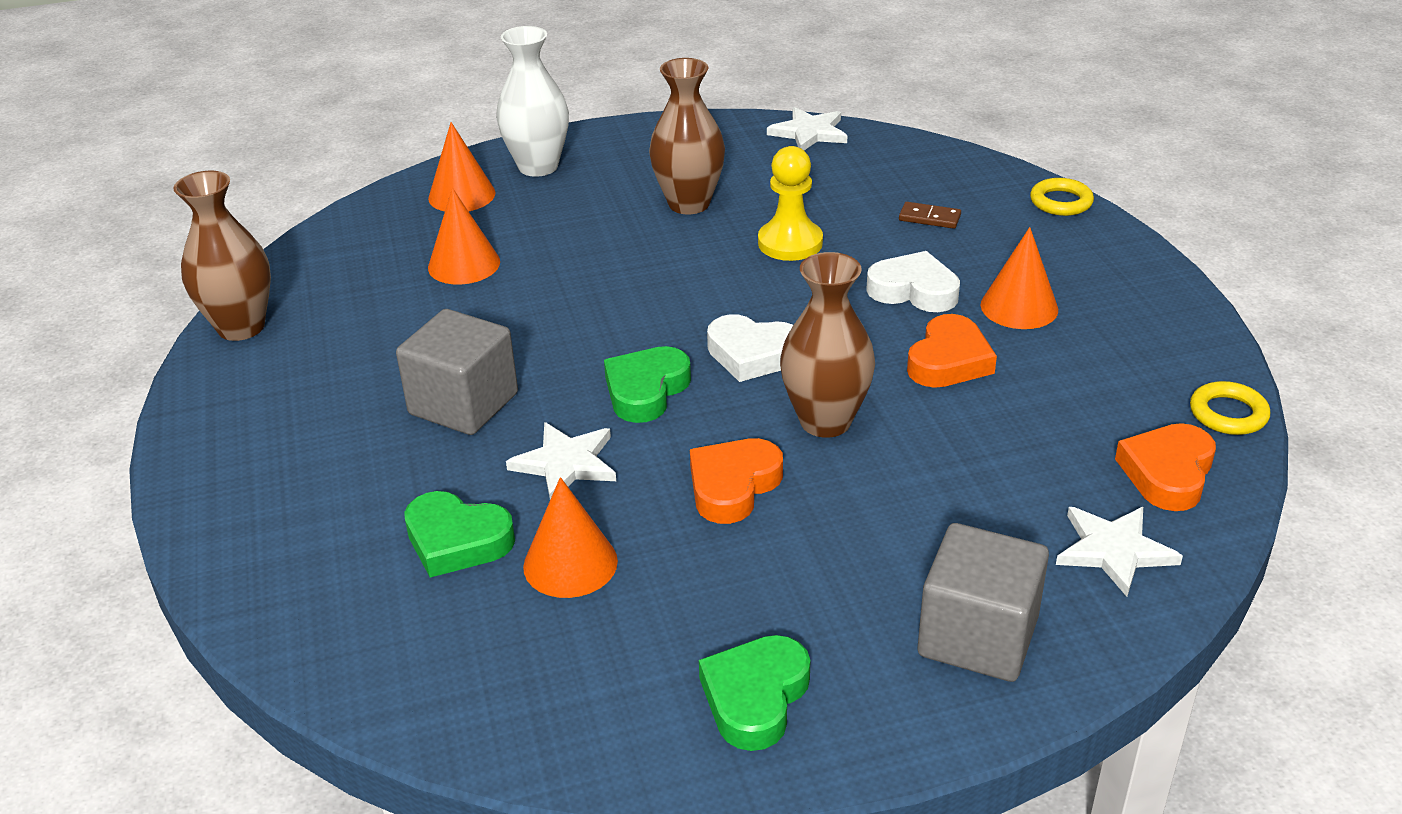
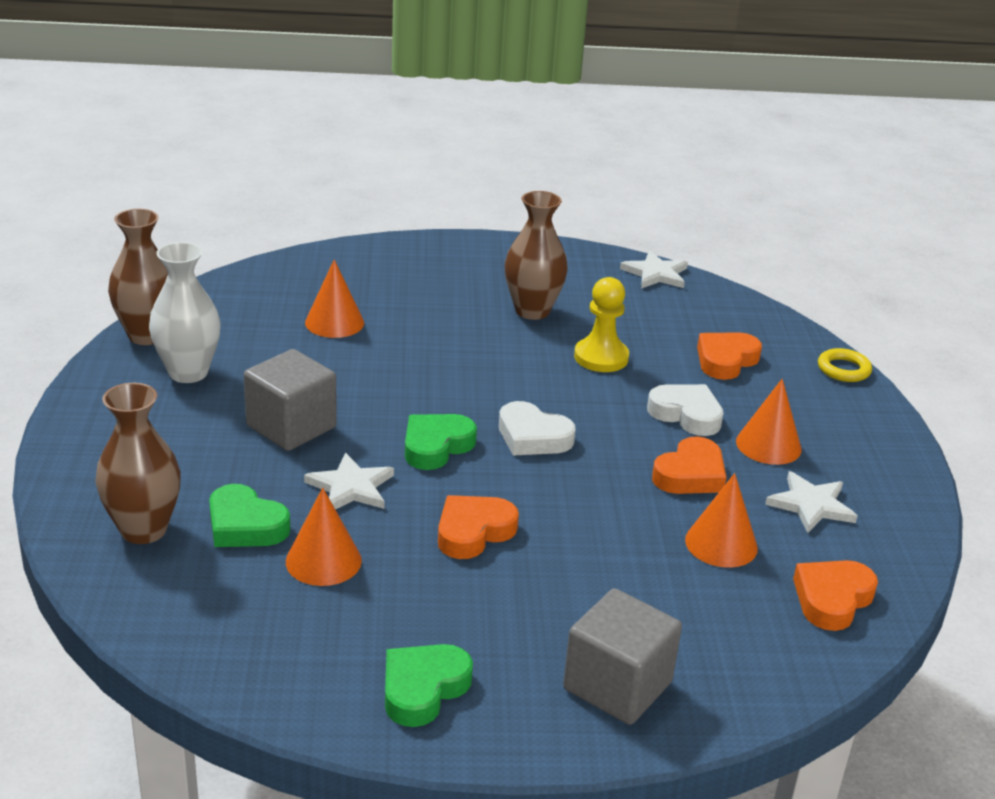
camera: 10 degrees right, 5 degrees down
(462, 195) = (354, 269): orange cone -> orange cone (721, 544)
(538, 167) = (423, 259): white vase -> white vase (188, 373)
(825, 421) = (568, 499): brown vase -> brown vase (143, 530)
(929, 218) = (725, 360): brown domino -> orange heart
(1114, 551) = (759, 648): white star -> white star (811, 505)
(1228, 414) = (906, 565): yellow ring -> none

